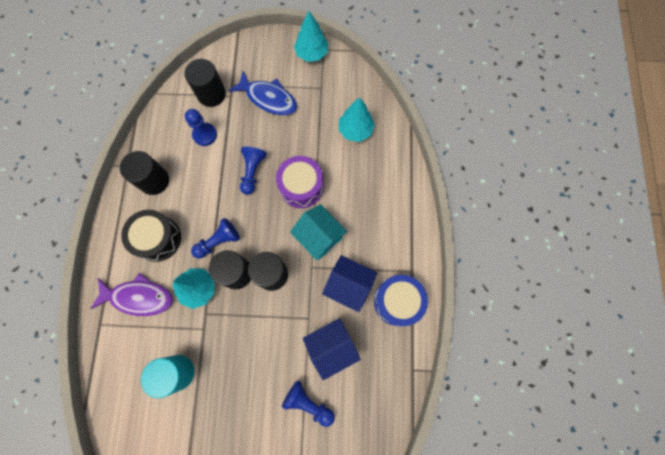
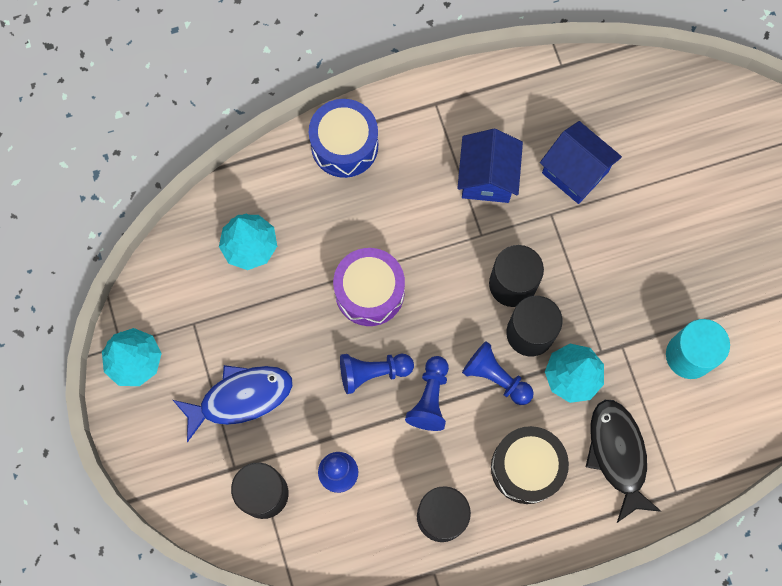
camera: 110 degrees left, 0 degrees up
(139, 297) = (618, 455): purple fish -> black fish
(268, 98) = (240, 398): blue fish -> blue fish turned 60 degrees clockwise
(308, 403) = (653, 176): blue pawn -> blue pawn (430, 398)
(319, 237) = (435, 239): turquoise house -> none
(397, 301) = (483, 109): blue drum -> blue drum (344, 145)

